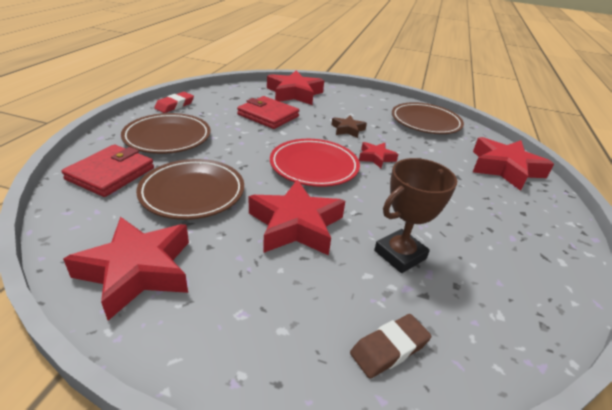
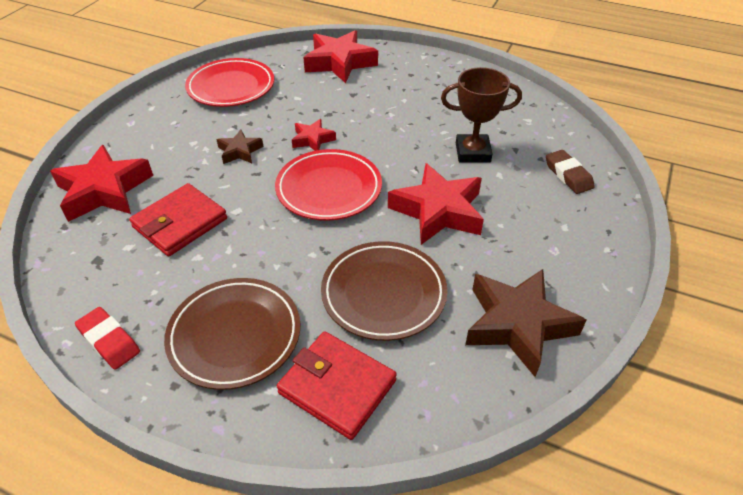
camera: 80 degrees left, 10 degrees up
(137, 271) = (517, 324): red star -> brown star
(400, 255) = (472, 152): brown trophy -> brown trophy turned 60 degrees counterclockwise
(425, 122) = (231, 87): brown plate -> red plate

